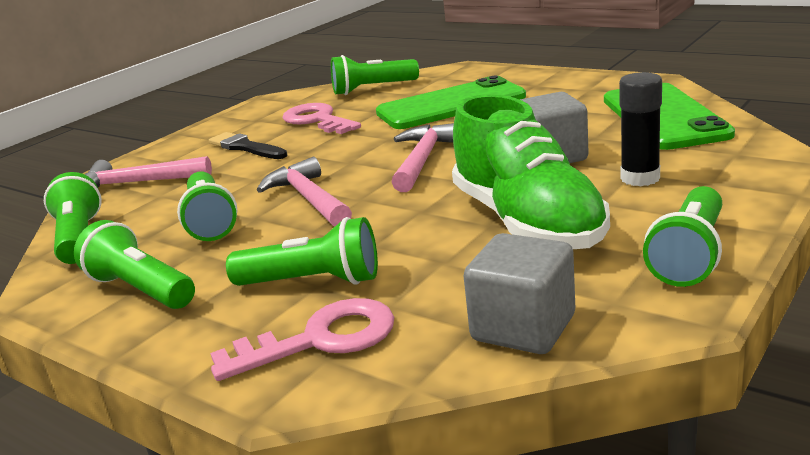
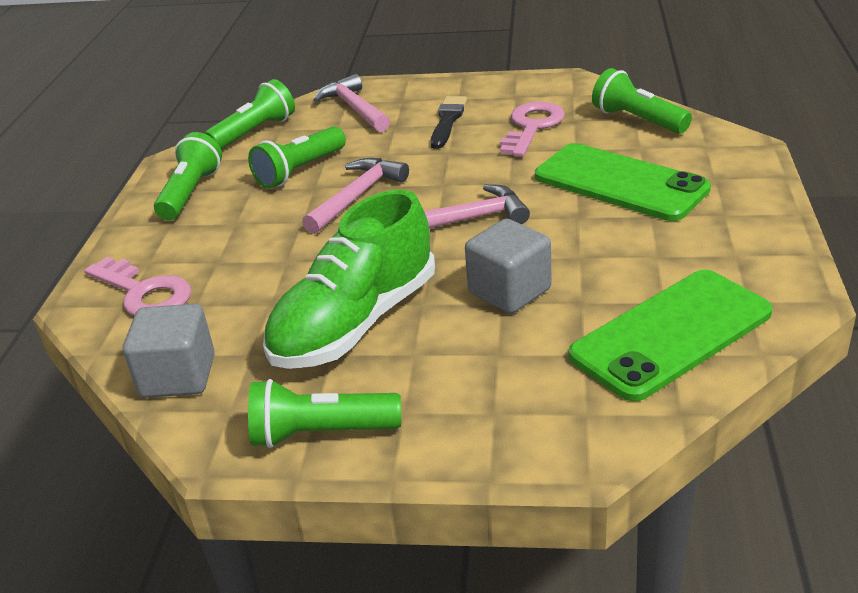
camera: 60 degrees right, 10 degrees up
(313, 282) = (220, 257): green flashlight -> none
(640, 178) = (481, 361): black glue stick -> none

